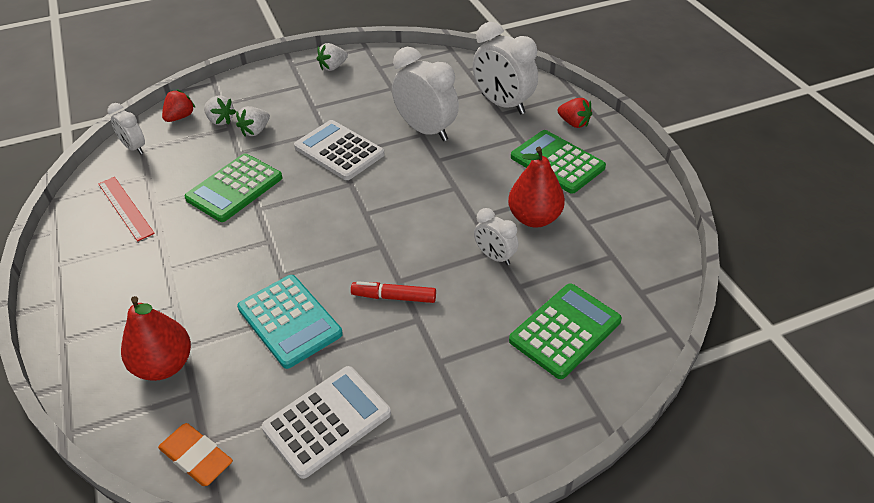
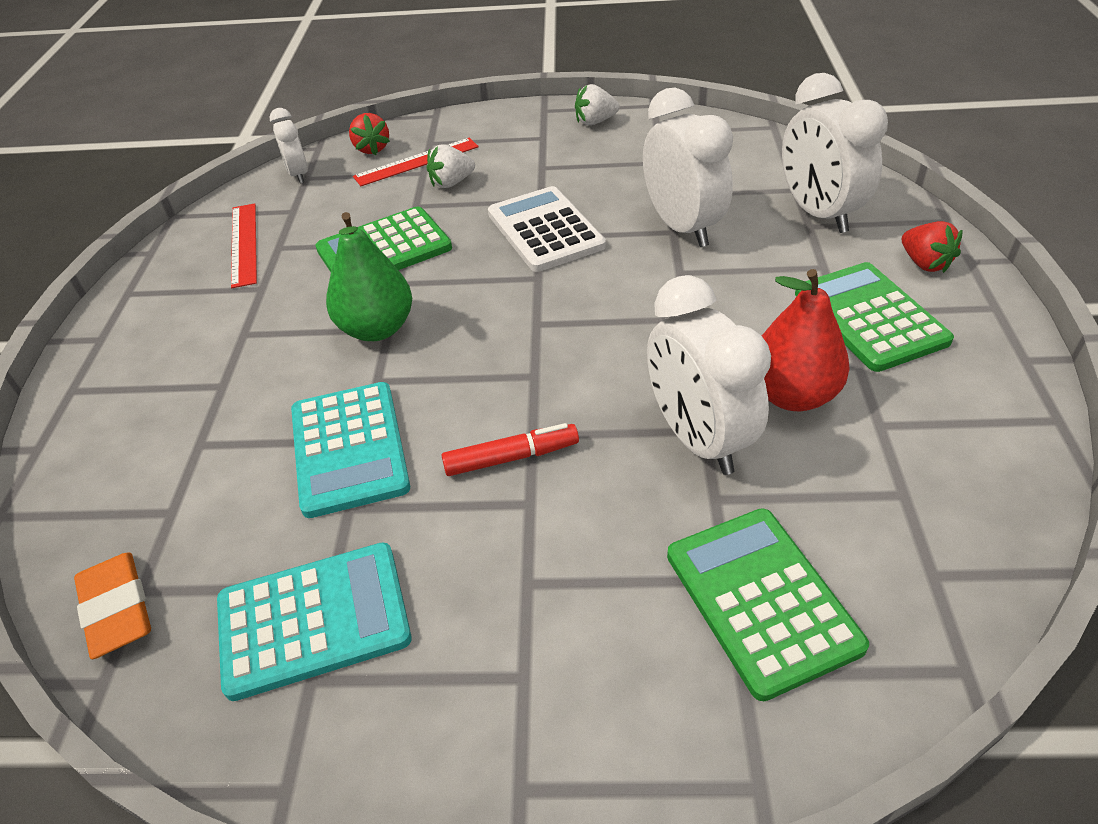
camera: 25 degrees right, 0 degrees up
(164, 365) = (160, 460): red pear -> none
(180, 117) = (372, 149): red strawberry -> red strawberry turned 105 degrees clockwise
(220, 120) = (416, 162): white strawberry -> red ruler
(262, 242) = (377, 329): none -> green pear
(327, 421) = (314, 620): white calculator -> turquoise calculator
(394, 297) = (511, 457): red marker -> red marker turned 135 degrees clockwise
(495, 256) = (698, 439): white clock -> white clock, size x1.82
(565, 331) = (761, 600): green calculator -> green calculator turned 90 degrees counterclockwise

